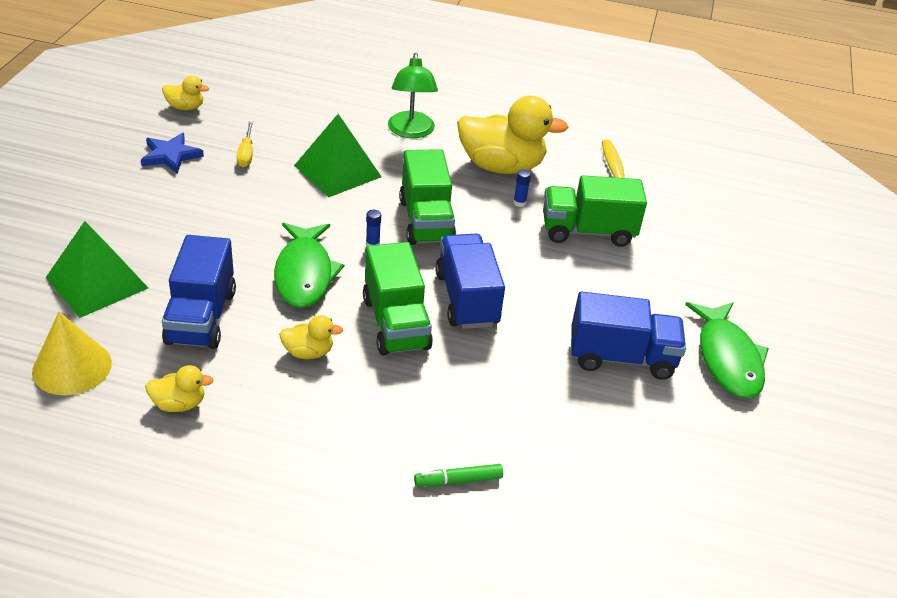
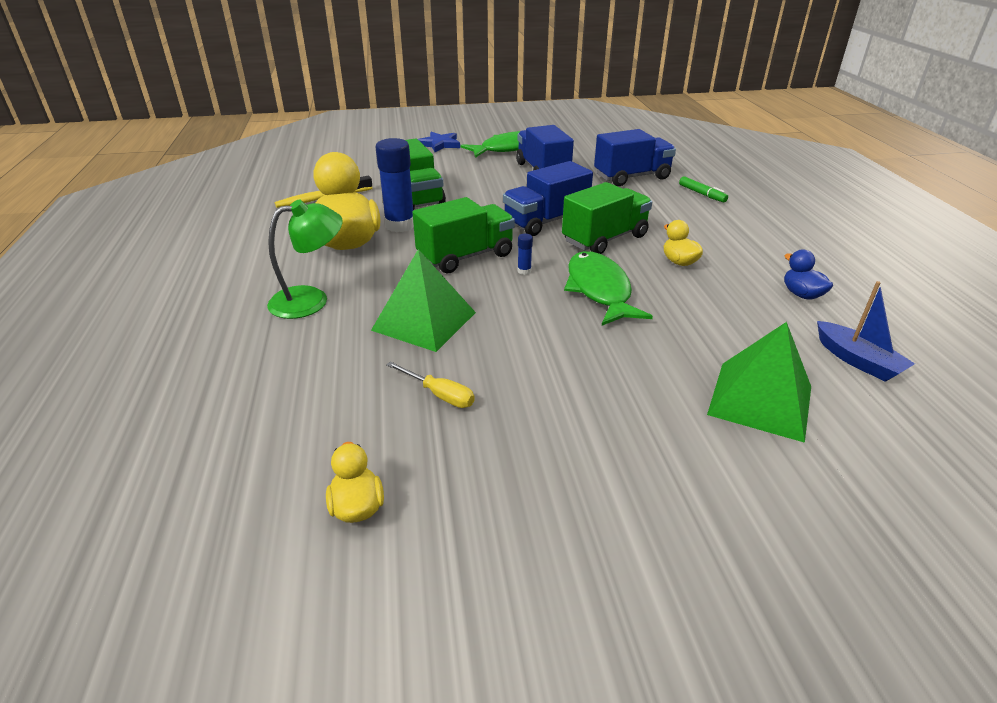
camera: 110 degrees left, 5 degrees down
(72, 367) = (857, 360): yellow cone -> blue boat
(171, 155) = (495, 458): blue star -> blue star (439, 144)
(179, 404) = (801, 294): yellow duck -> blue duck
(201, 317) = (713, 319): blue truck -> blue truck (632, 177)
(246, 154) = (439, 395): yellow screwdriver -> yellow screwdriver turned 60 degrees clockwise
(304, 274) = (599, 290): green fish -> green fish turned 75 degrees counterclockwise
(519, 203) = (400, 225): blue glue stick -> blue glue stick, size x2.44

